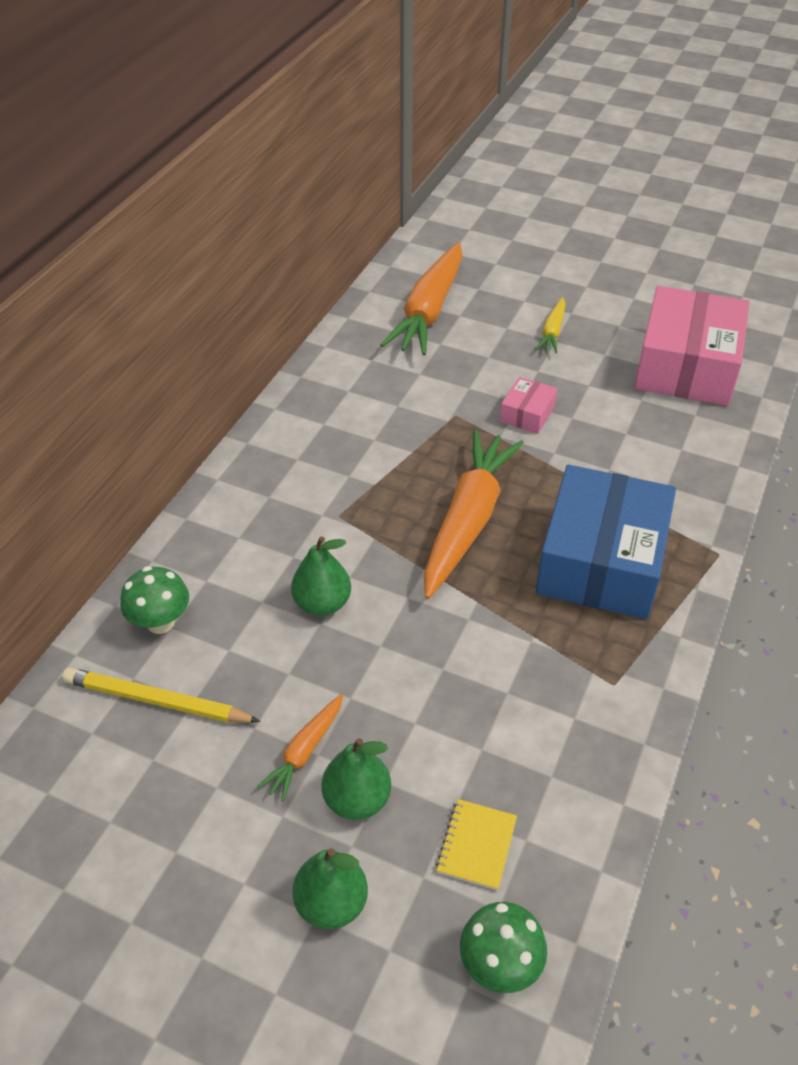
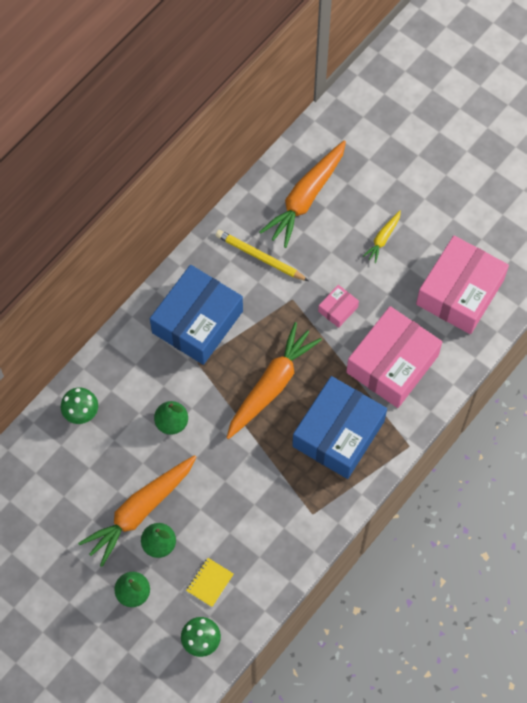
camera: 15 degrees right, 20 degrees up
(157, 700) = (71, 462): yellow pencil -> yellow pencil (260, 257)
(305, 751) = (140, 511): orange carrot -> orange carrot, size x2.12
(323, 466) = (197, 322): none -> blue box
(637, 459) = (392, 364): none -> pink box

